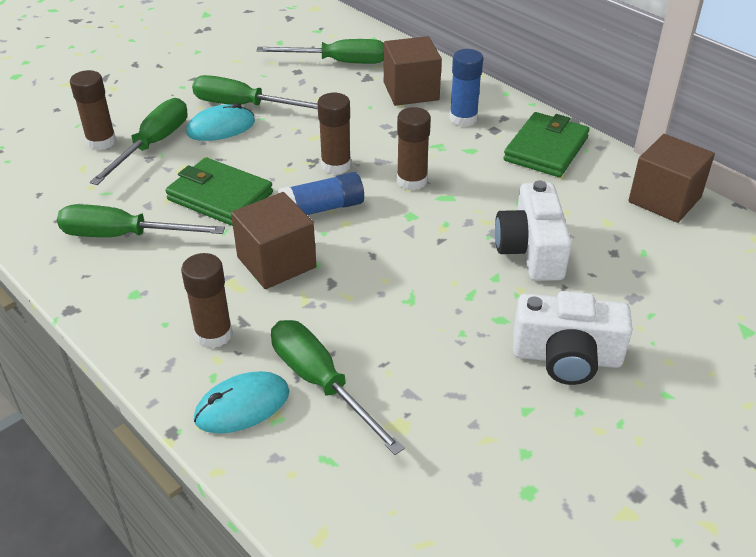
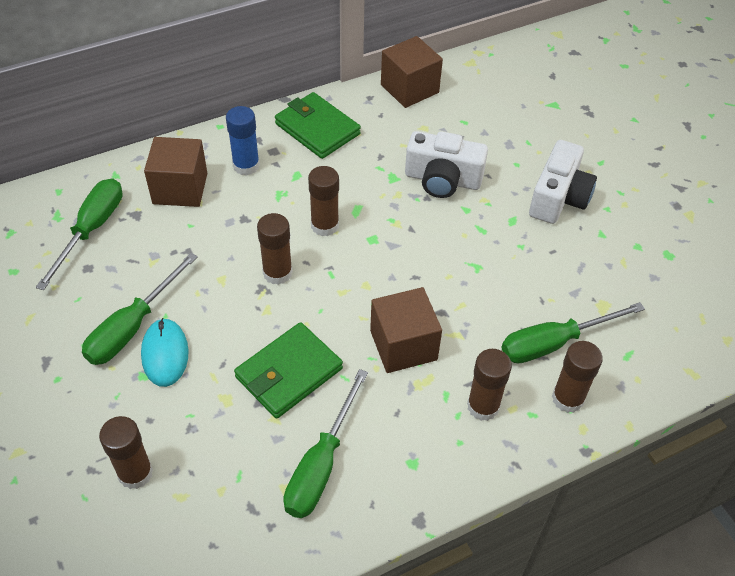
camera: 75 degrees left, 10 degrees up
(153, 145) = (167, 421): green screwdriver -> none
(242, 406) = (568, 398): turquoise mouse -> brown glue stick
(322, 208) = (339, 297): blue glue stick -> none

